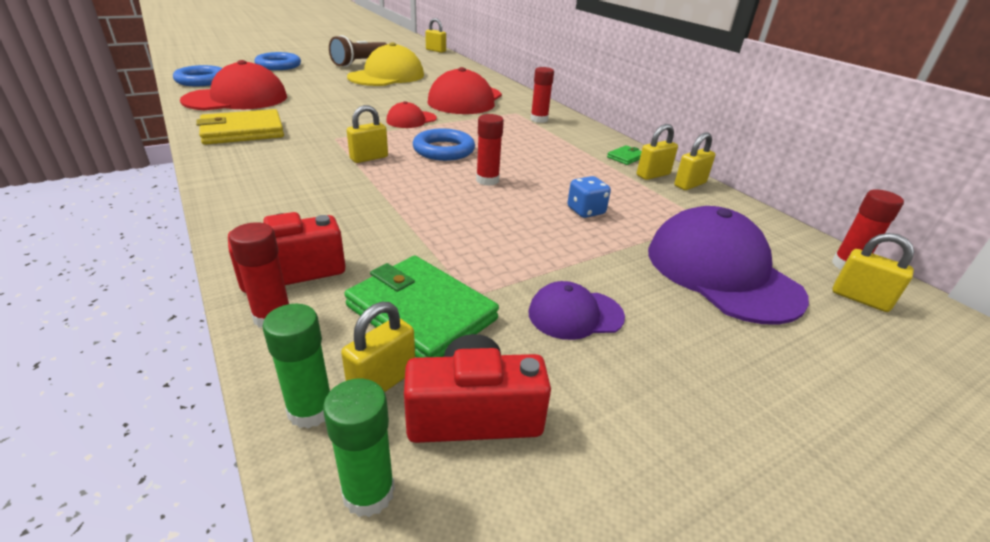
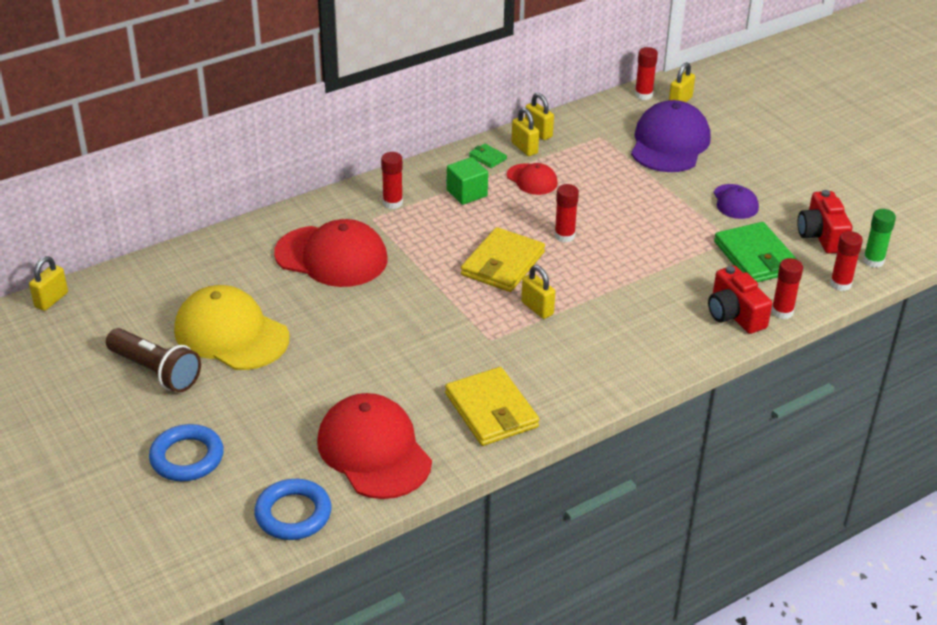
camera: 90 degrees left, 5 degrees up
(310, 410) = (840, 284): green glue stick -> red glue stick
(383, 382) = (814, 264): yellow padlock -> none
(411, 120) = (418, 293): red cap -> red cap (532, 179)
(421, 312) = (755, 257): green wallet -> green wallet turned 60 degrees counterclockwise
(444, 150) = (502, 264): blue ring -> yellow wallet
(559, 145) = (467, 193): none -> green cube
(586, 211) = (604, 188): blue dice -> none
(721, 272) = (669, 143): purple cap -> purple cap turned 135 degrees clockwise

